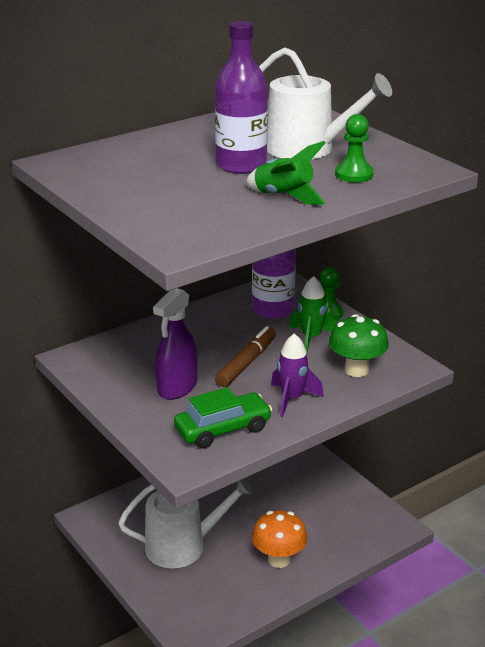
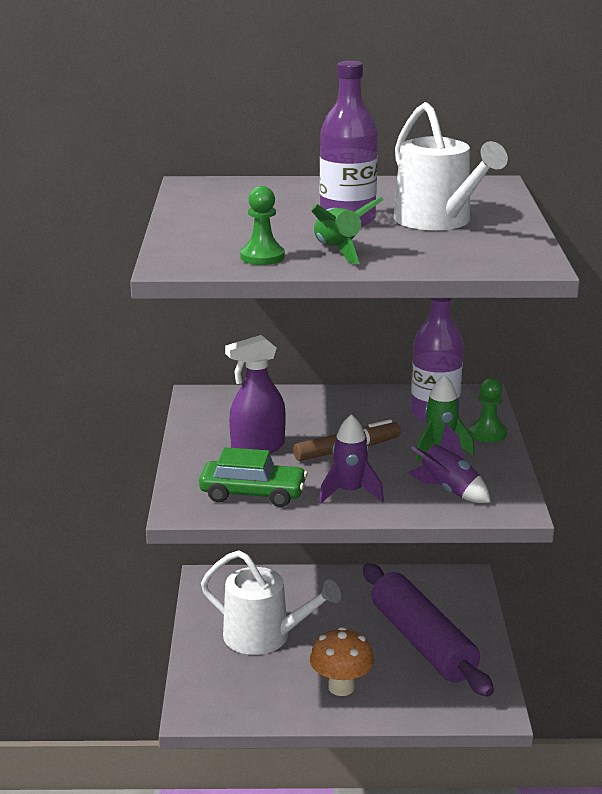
camera: 35 degrees right, 5 degrees down
(300, 497) = (422, 642): none -> purple rolling pin
(354, 174) = (441, 250): green pawn -> green pawn (262, 257)
(356, 370) = (448, 491): green mushroom -> purple rocket

